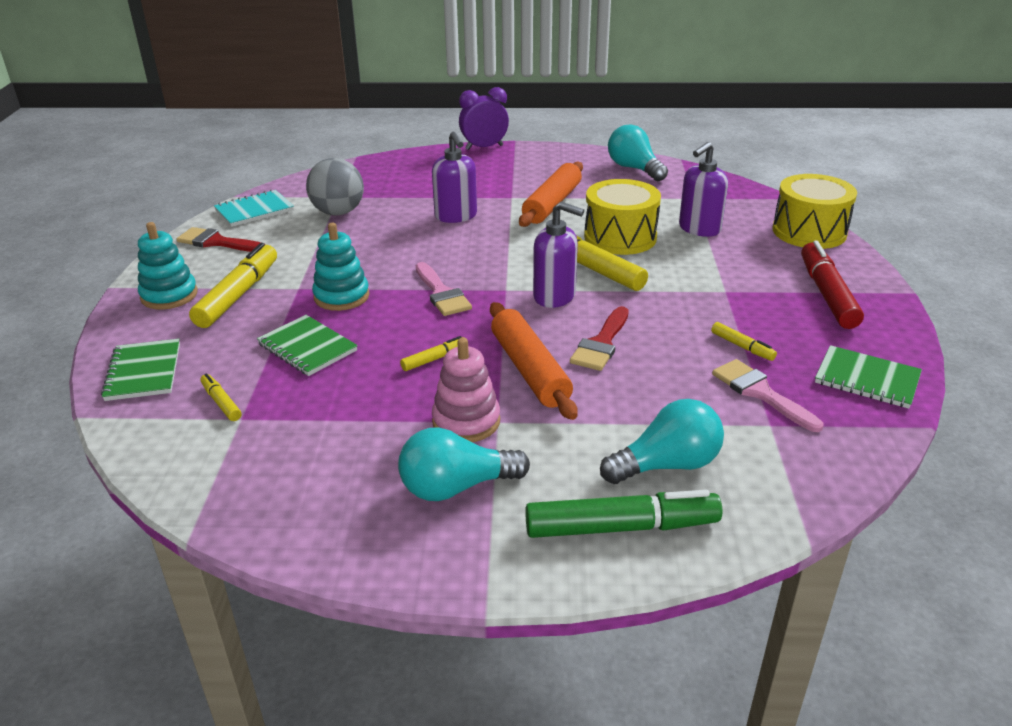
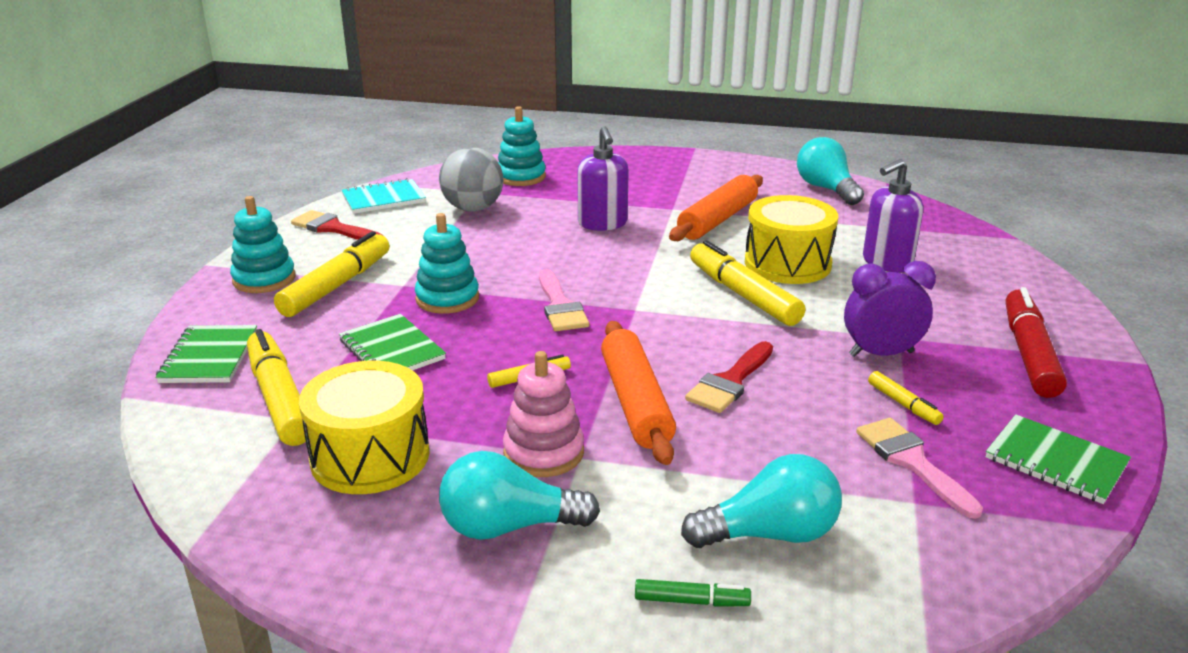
camera: 10 degrees right, 5 degrees down
(221, 402) = (279, 399): yellow marker -> yellow marker, size x2.08
(371, 179) = (521, 177): none -> turquoise stacking toy
(484, 147) = (657, 152): purple clock -> purple clock (881, 354)
(555, 296) = (690, 323): purple soap dispenser -> none
(620, 527) = (691, 601): green marker -> green marker, size x0.48
(809, 232) = (1024, 278): yellow drum -> yellow drum (370, 456)

